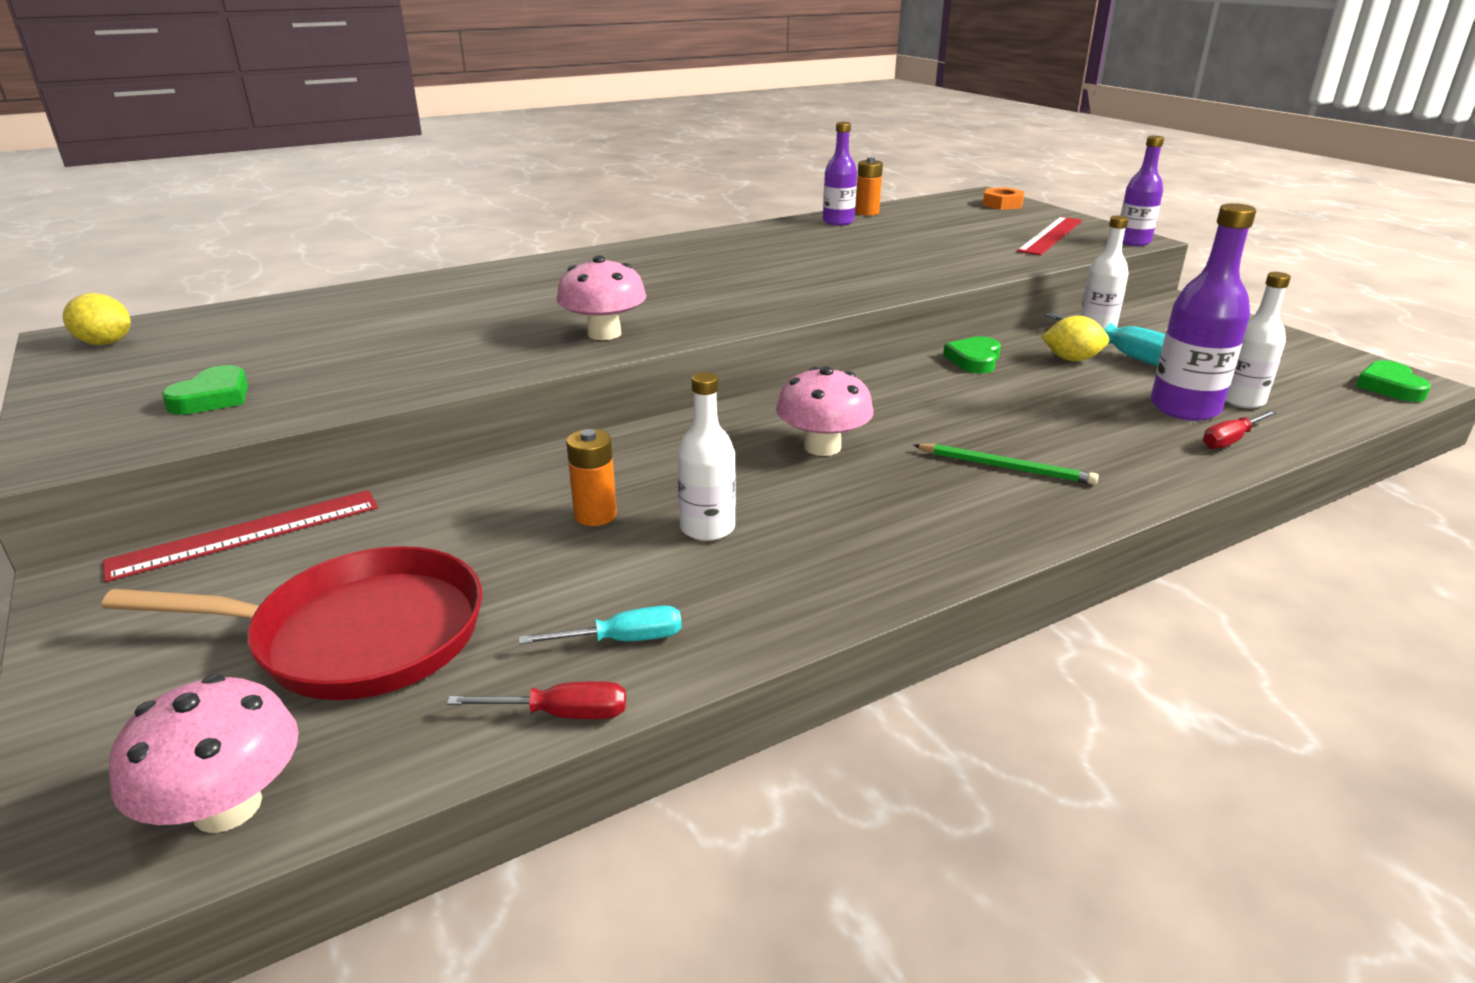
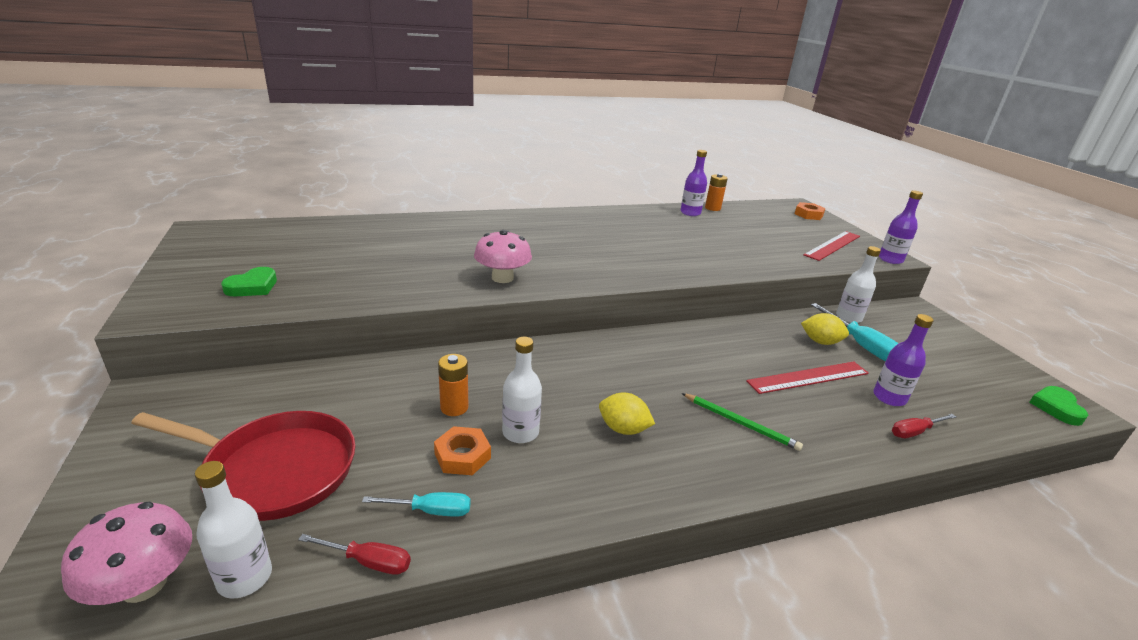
camera: 10 degrees right, 0 degrees up
(106, 343) = (215, 236): yellow lemon -> yellow lemon (623, 429)
(247, 534) = (245, 379): red ruler -> red ruler (808, 377)
(637, 569) = (462, 456): none -> orange nut
(822, 447) = (621, 382): pink mushroom -> none
(974, 360) = (751, 330): green heart -> none
(1184, 408) = (889, 398): purple bottle -> purple bottle, size x0.66
(1241, 400) = (935, 399): white bottle -> white bottle (245, 577)

